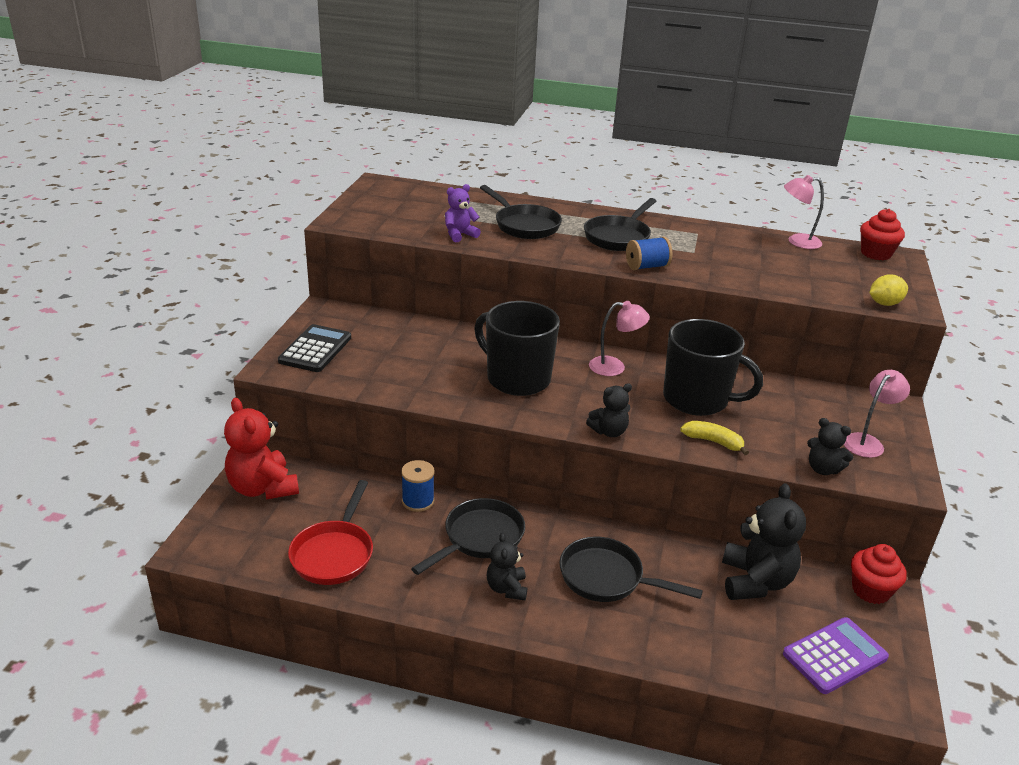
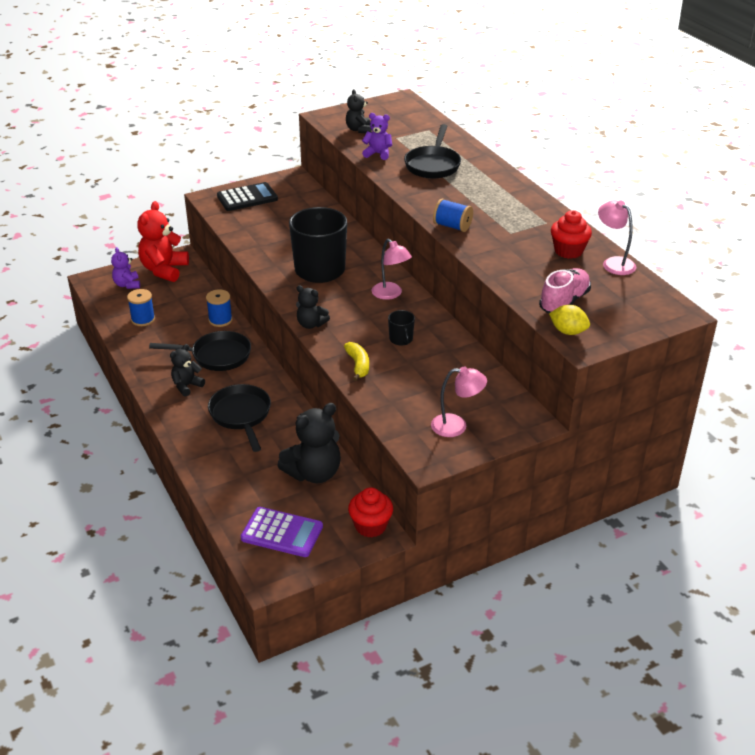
camera: 50 degrees right, 5 degrees up
(246, 529) = (127, 285): none -> purple teddy bear
(334, 553) = (143, 319): red pan -> blue spool
(618, 237) = (480, 200): black pan -> none
(697, 399) = (401, 339): black mug -> black mug, size x0.43
(823, 469) = (391, 419): black teddy bear -> black teddy bear (359, 130)
(835, 284) = (564, 302): none -> pink shoe
(876, 253) = (660, 301): red cupcake -> red cupcake (568, 251)

